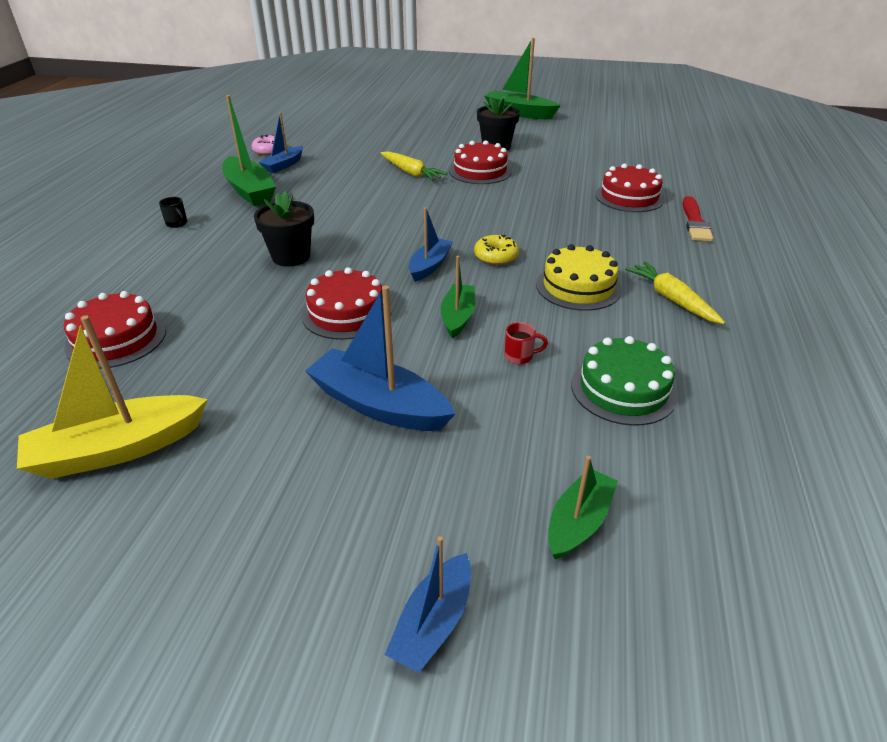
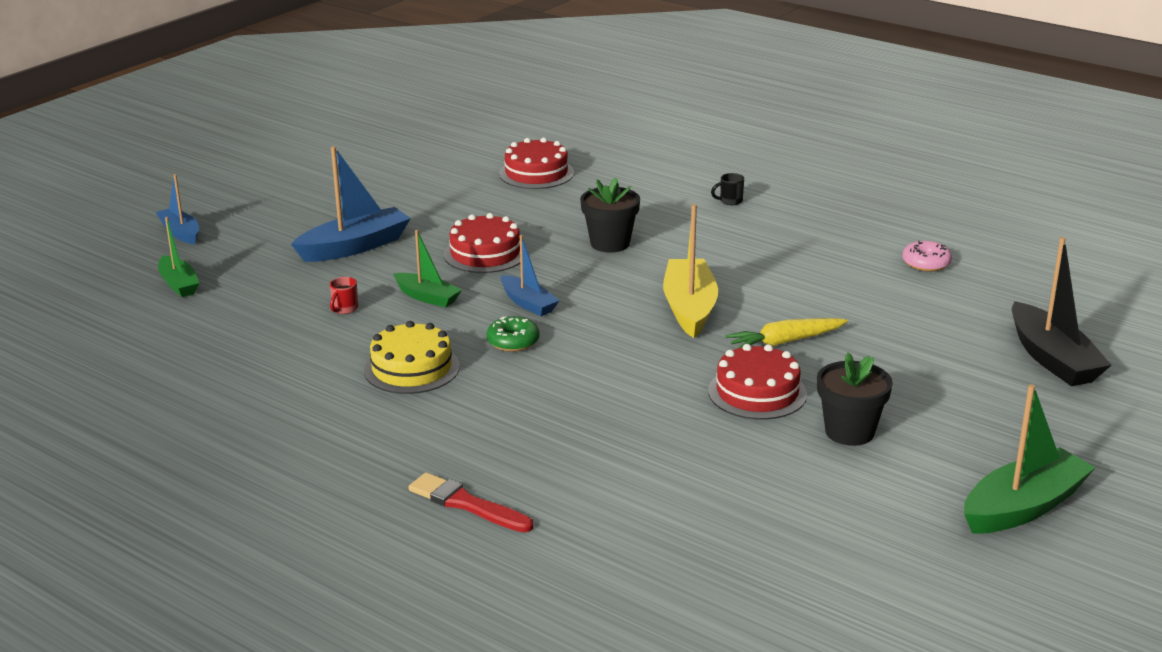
camera: 115 degrees right, 10 degrees down
(118, 449) = (407, 171): yellow boat -> yellow boat (689, 308)
(250, 191) = (792, 240): green boat -> none
(284, 165) = (865, 266): blue boat -> none
(375, 117) = (1053, 359): none -> black boat
(496, 256) = (513, 342): yellow donut -> green donut
(623, 389) = (257, 338): green cake -> none
(629, 197) = (581, 483): red cake -> none
(672, 299) = (335, 411): yellow carrot -> none

